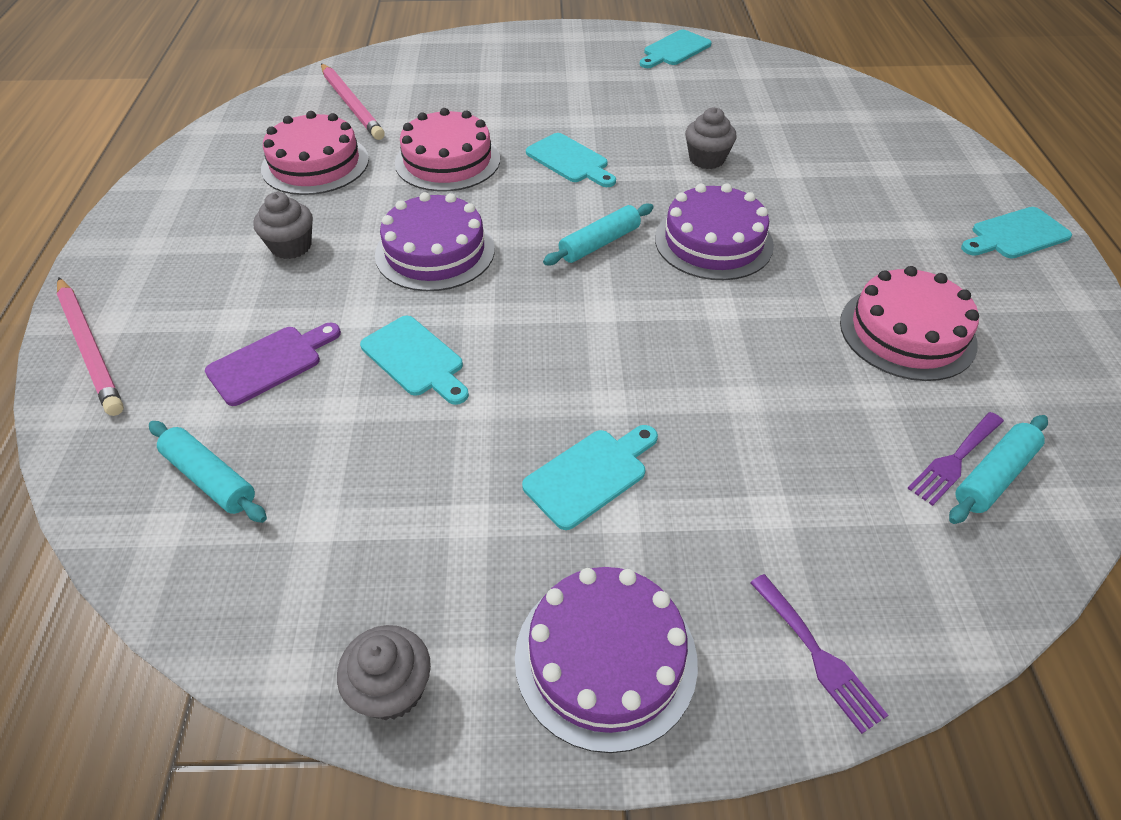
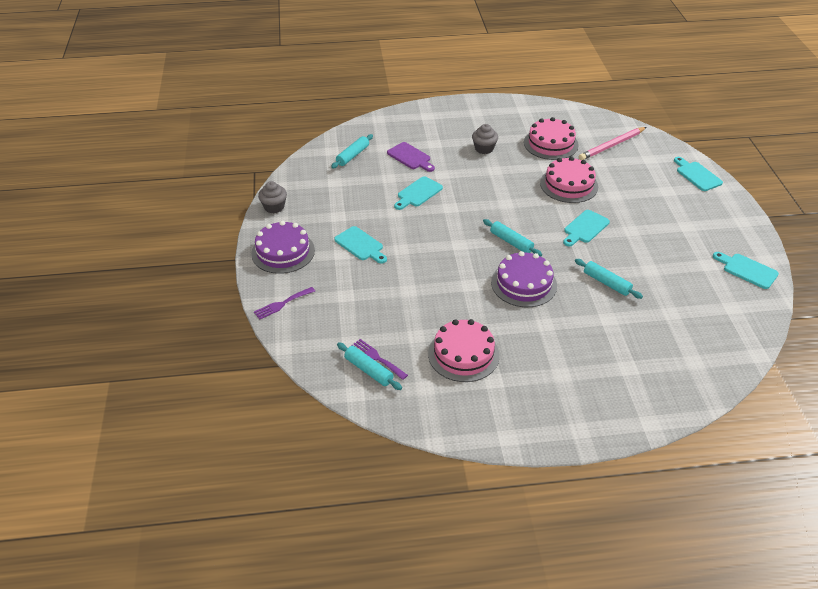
camera: 85 degrees right, 5 degrees down
(90, 347) = (412, 115): pink pencil -> none
(435, 251) = (491, 190): purple cake -> none
(706, 159) = (606, 283): grey cupcake -> turquoise rolling pin
(1015, 235) = (568, 421): turquoise cutting board -> turquoise cutting board (697, 175)

